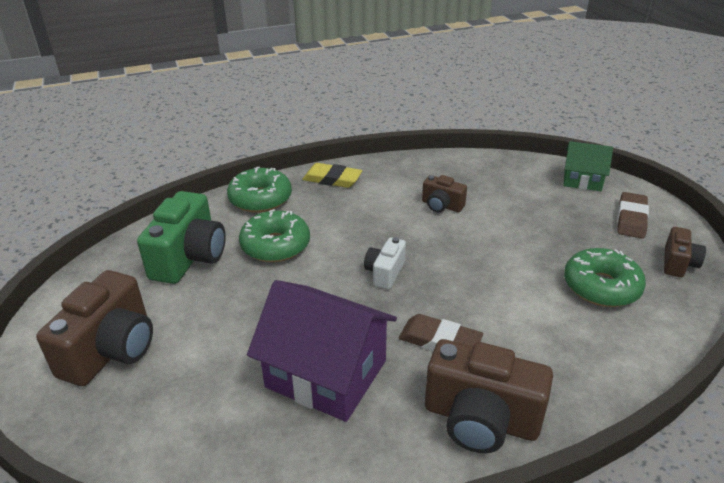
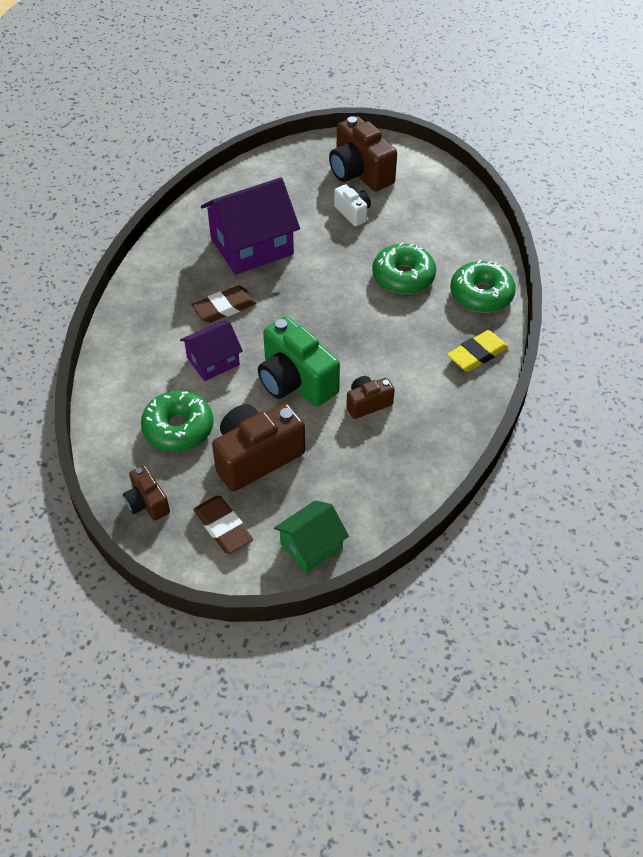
camera: 125 degrees right, 15 degrees up
(189, 258) = (428, 229): green camera -> green camera (295, 381)
(385, 273) = (314, 318): white camera -> white camera (353, 213)
(480, 419) = (154, 289): brown camera -> brown camera (256, 457)
(511, 308) = (213, 361): none -> purple house

